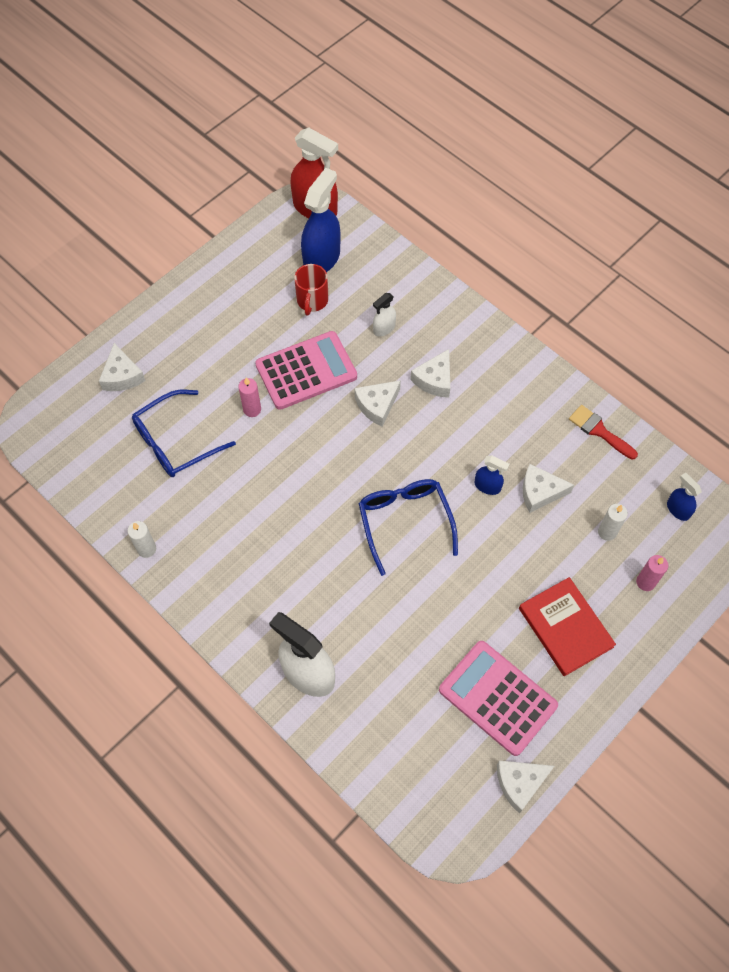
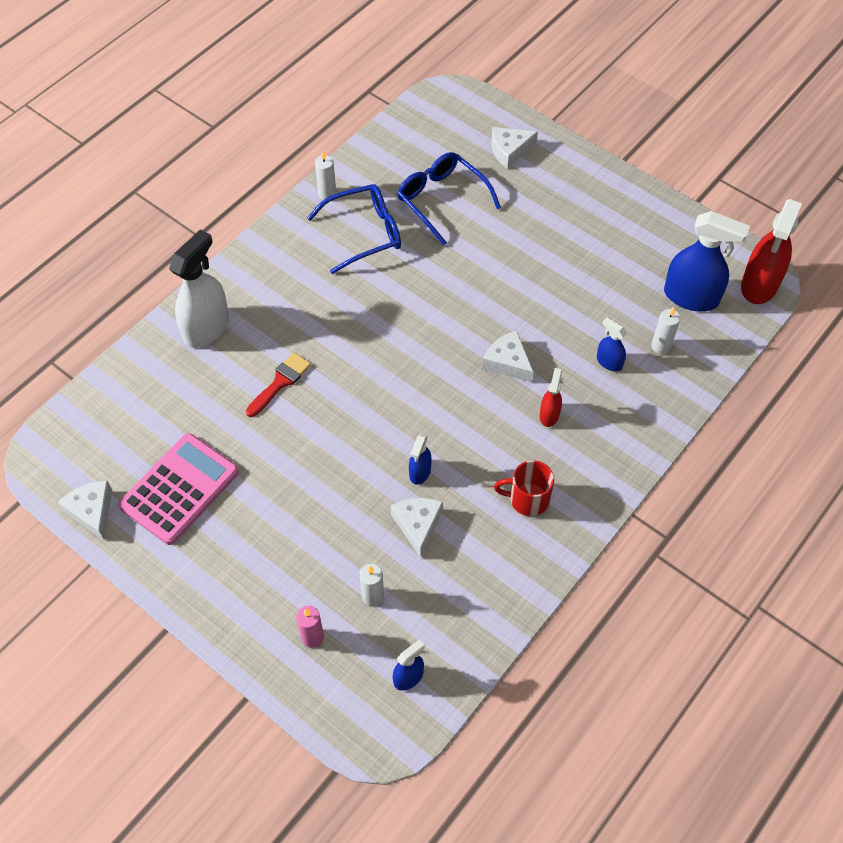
camera: 85 degrees right, 5 degrees down
(252, 409) = (486, 255): pink candle -> none
(306, 371) = (540, 296): pink calculator -> none
(312, 301) = (631, 293): red mug -> red mug (527, 499)
(371, 288) = (660, 346): none -> white candle
(384, 328) = (609, 362): white spray bottle -> blue spray bottle
(405, 522) = (370, 396): blue glasses -> blue glasses (364, 233)
(434, 380) = (549, 415): white cheese -> red spray bottle
(565, 628) = (256, 552): red book -> none
(599, 431) = (506, 589): red brush -> red brush (280, 382)

